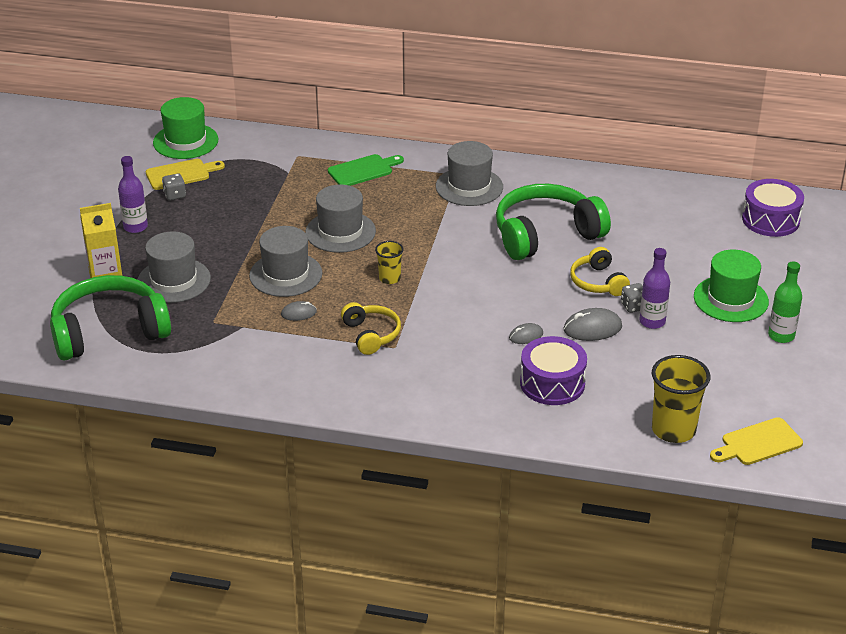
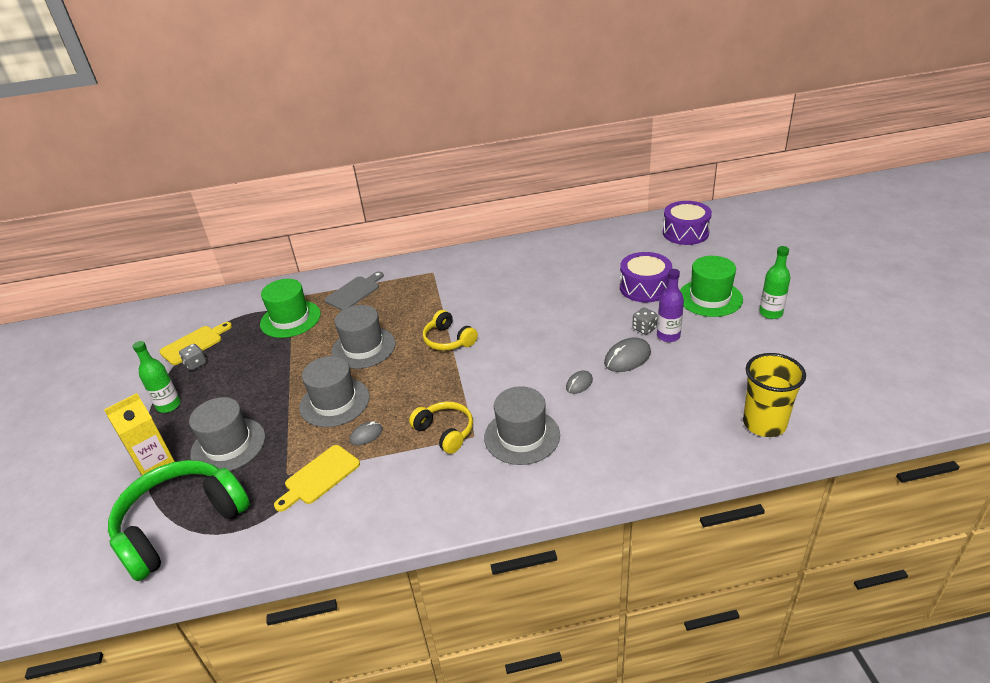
camera: 20 degrees left, 0 degrees up
(135, 227) = (169, 405): purple bottle -> green bottle
(185, 141) = (187, 315): green hat -> green hat (290, 319)
(363, 170) = (354, 292): green cutting board -> grey cutting board
(389, 278) = (430, 373): yellow cup -> none
(469, 187) = (448, 278): grey hat -> grey hat (522, 436)
(546, 235) = (534, 295): green headphones -> none
(552, 383) = (633, 419): purple drum -> purple drum (644, 287)
(598, 282) = (602, 318): yellow headphones -> yellow headphones (448, 340)
(758, 443) = (838, 409): yellow cutting board -> yellow cutting board (319, 477)

